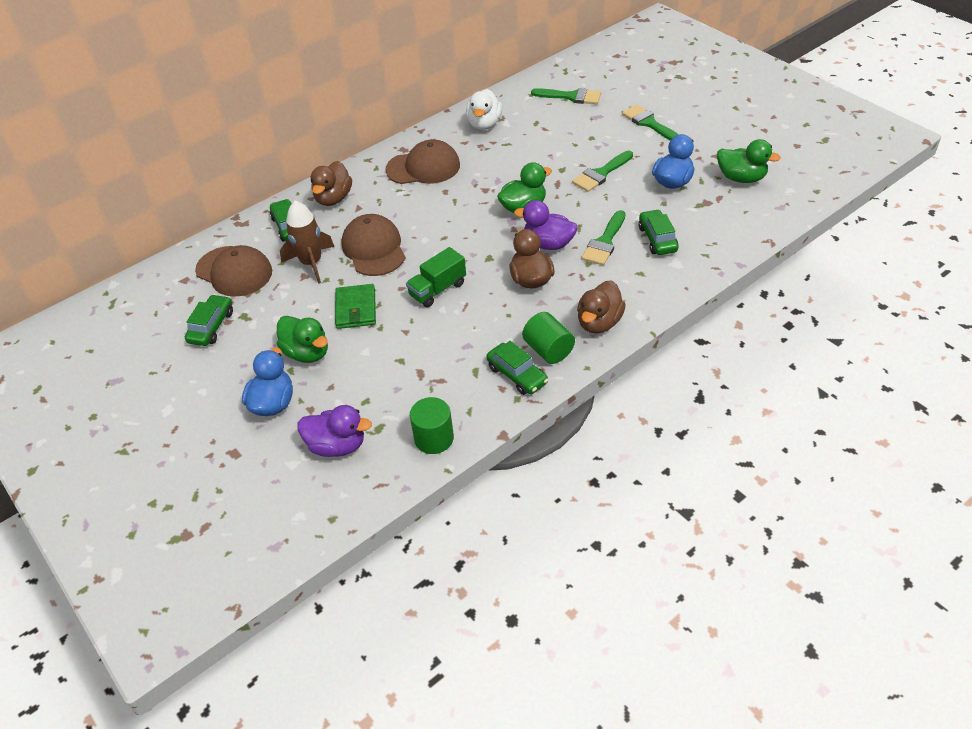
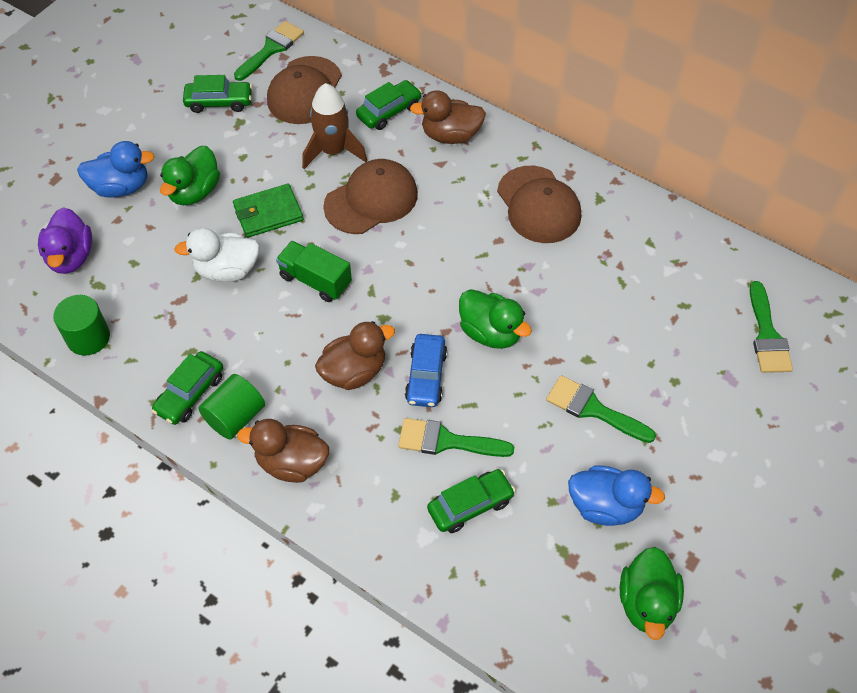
camera: 70 degrees right, 10 degrees up
(484, 124) = (657, 246): white duck -> white duck (227, 270)
(548, 244) = (426, 376): purple duck -> blue car
(649, 123) = (740, 451): green brush -> green brush (271, 49)

